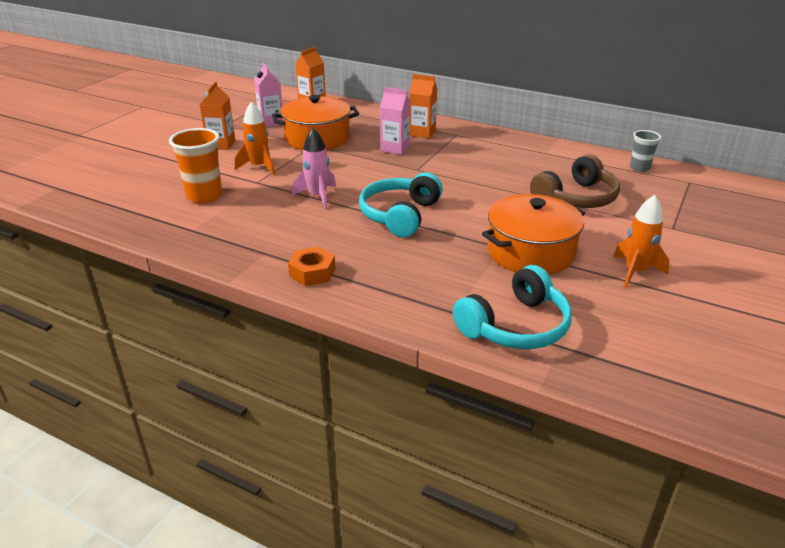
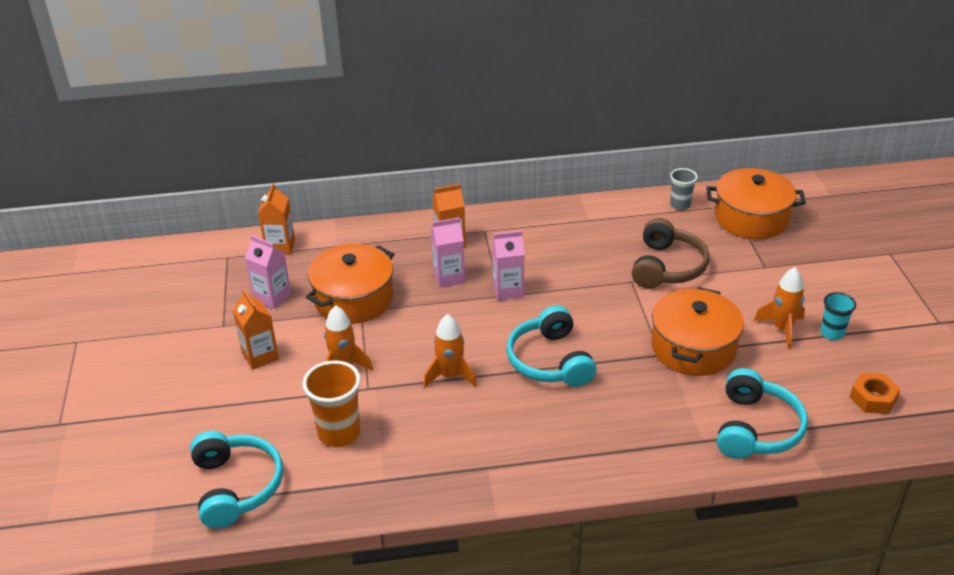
camera: 35 degrees left, 5 degrees up
(109, 196) = (236, 486): none -> turquoise headphones
(312, 272) = (553, 465): orange nut -> orange nut (873, 398)
(317, 196) = (450, 376): pink rocket -> orange rocket
(426, 168) = (508, 290): none -> pink carton
(686, 295) = (832, 333): none -> turquoise cup
(699, 195) = (751, 218): none -> orange pot

